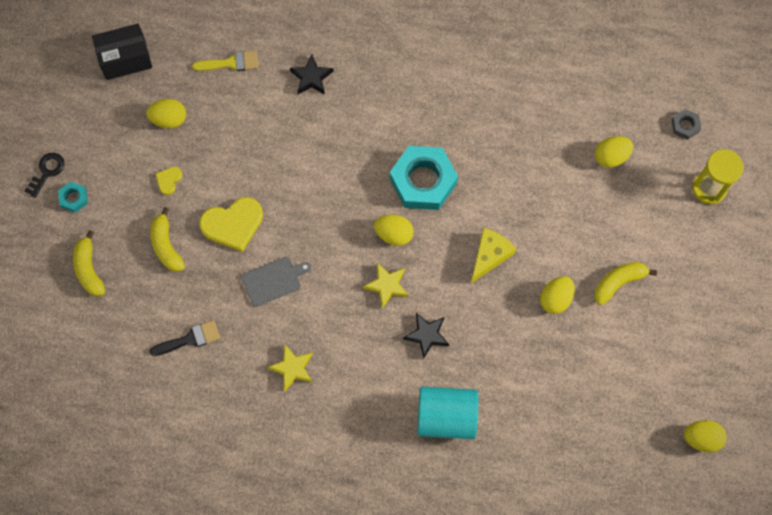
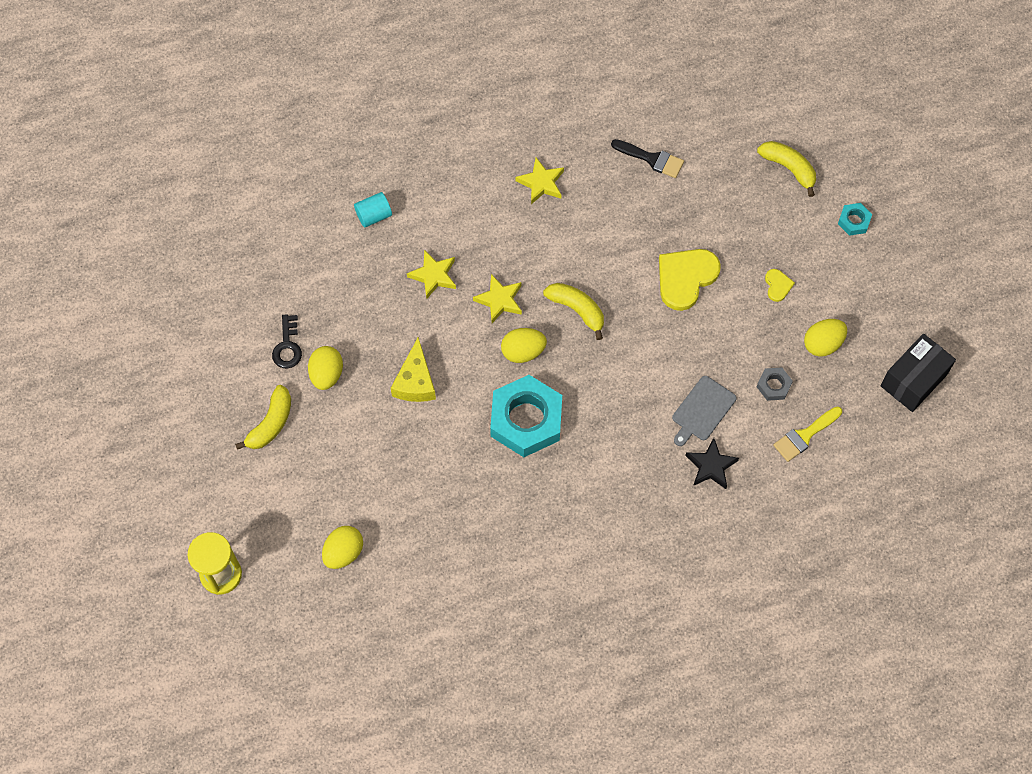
camera: 150 degrees right, 5 degrees down
(47, 172) = (899, 231): black key -> black key (287, 346)
(166, 246) = (734, 226): yellow banana -> yellow banana (577, 310)
(190, 339) = (652, 159): black brush -> black brush turned 105 degrees counterclockwise
(273, 280) = (611, 248): grey cutting board -> grey cutting board (702, 410)
(427, 335) = (433, 275): black star -> yellow star
(446, 416) = (374, 215): turquoise cylinder -> turquoise cylinder, size x0.51
(685, 126) = (279, 633): grey nut -> grey nut (773, 385)
(701, 438) = (121, 319): yellow egg -> none

